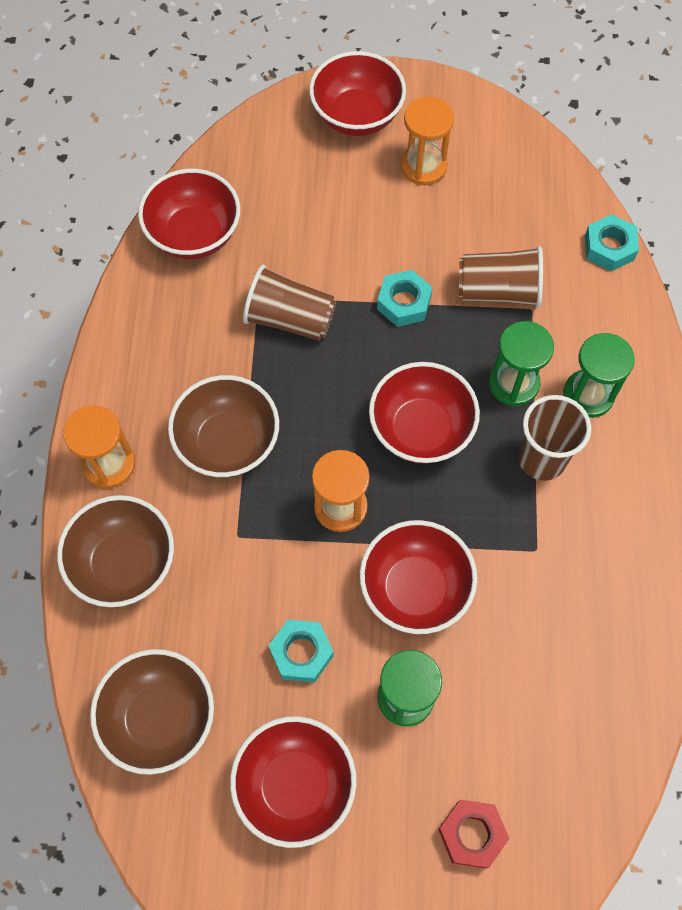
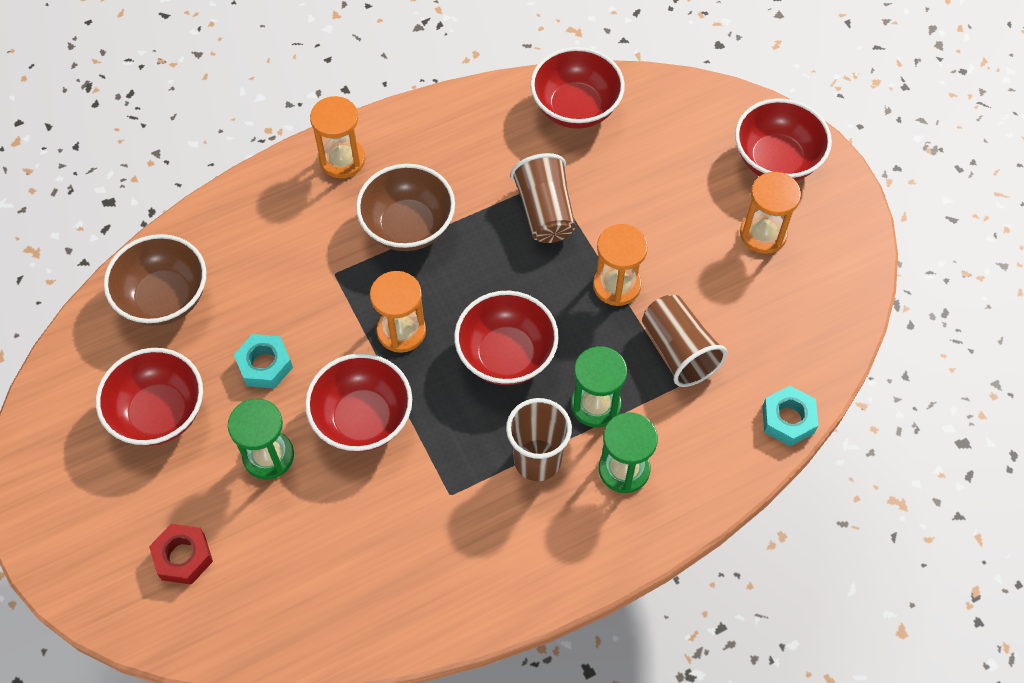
camera: 60 degrees right, 5 degrees down
(124, 564) = (269, 212): brown bowl -> none
(404, 303) = (616, 285): turquoise nut -> orange hourglass

